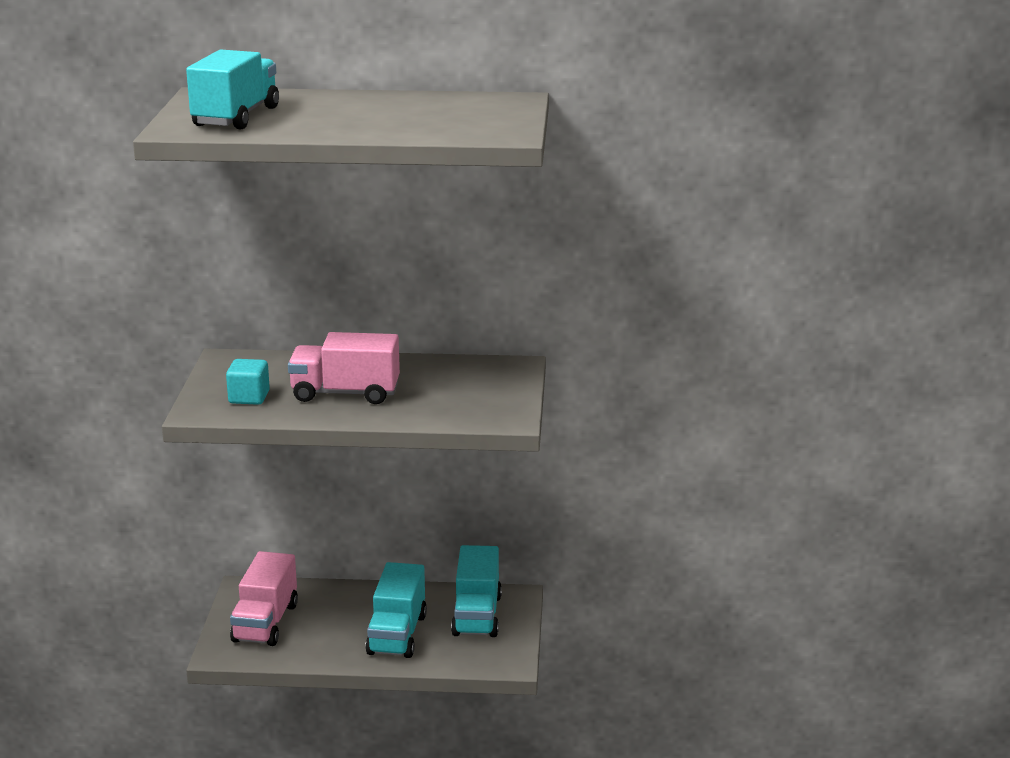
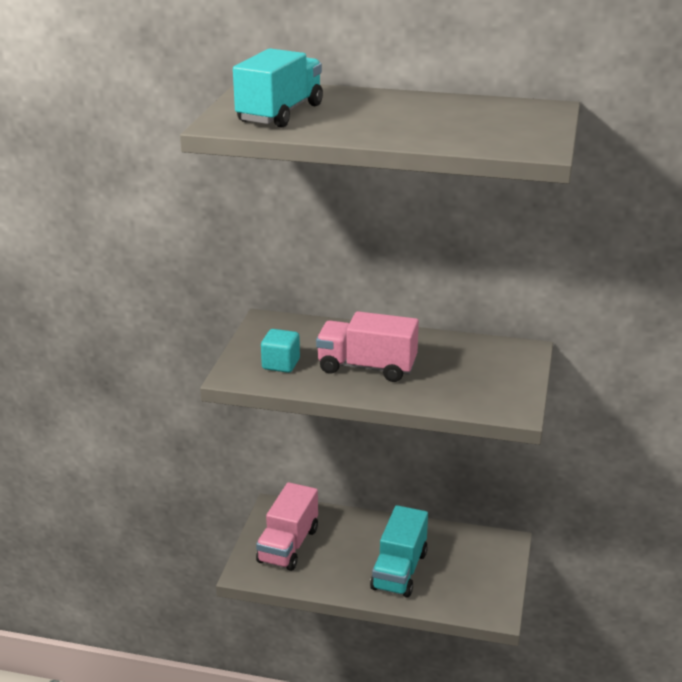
camera: 10 degrees right, 5 degrees up
(477, 615) = (471, 558): turquoise truck -> none

